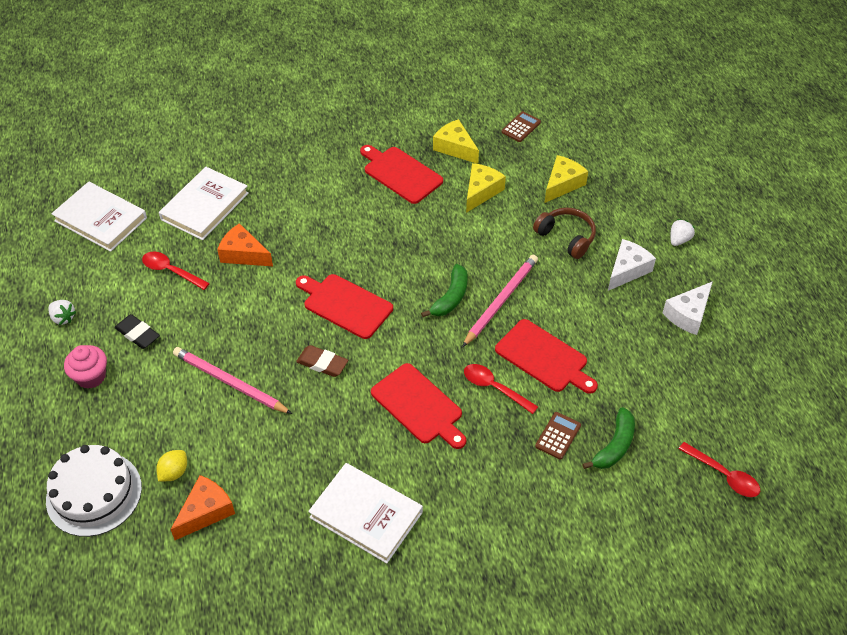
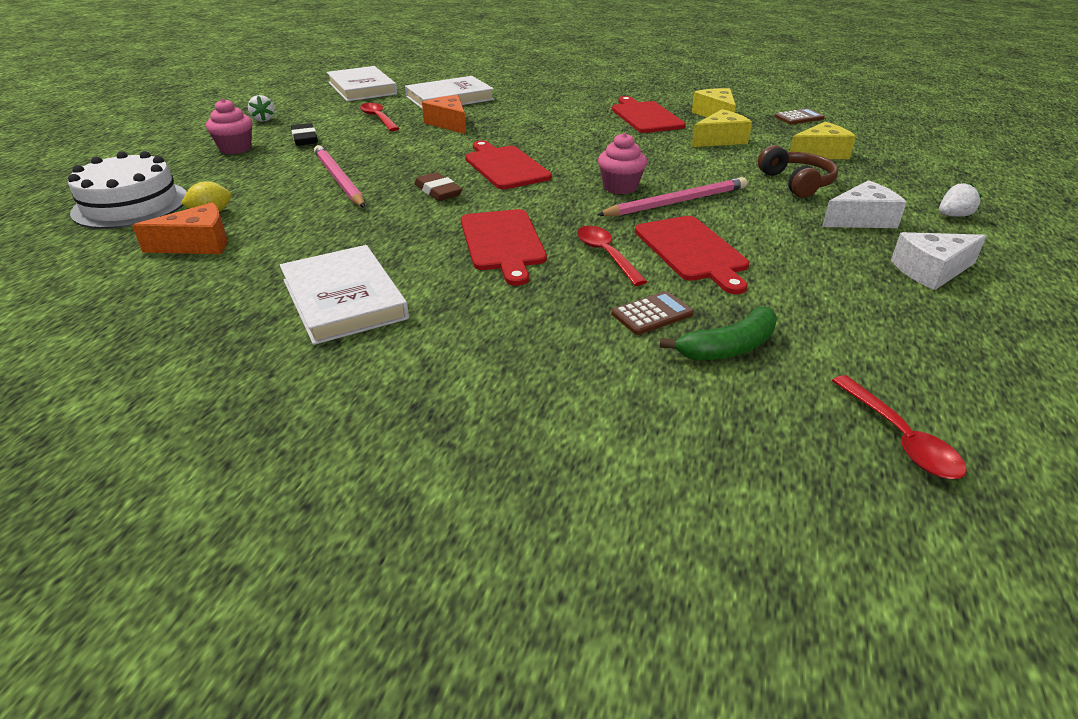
camera: 30 degrees right, 15 degrees down
(450, 297) = (620, 187): green banana -> pink cupcake

